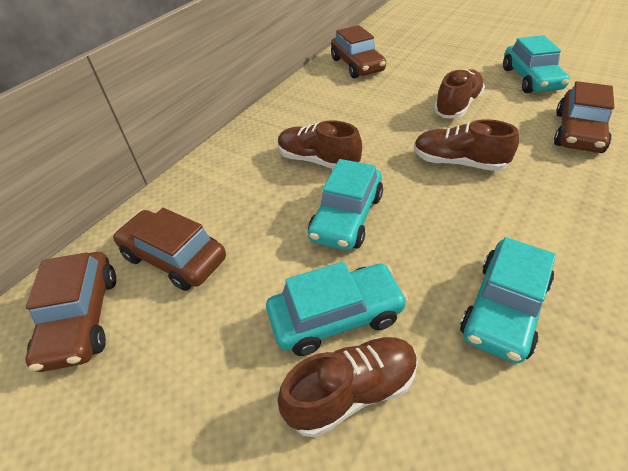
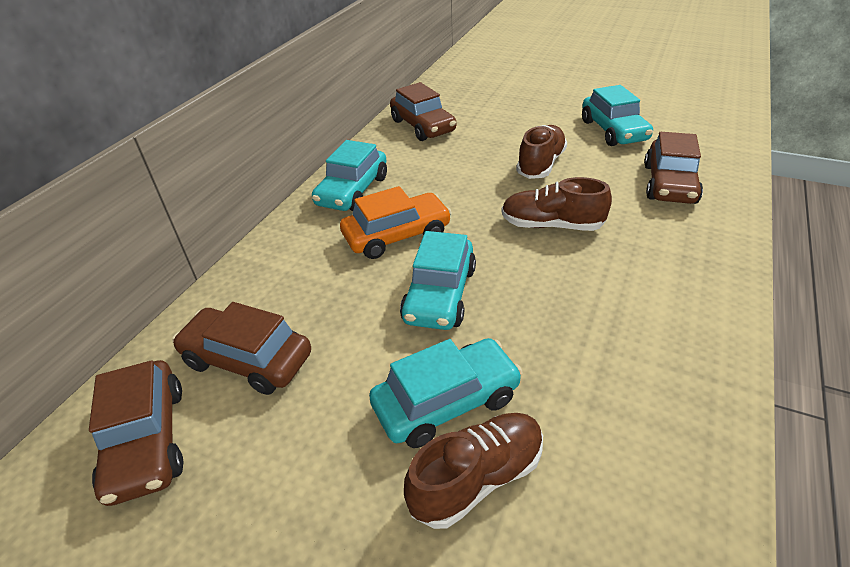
camera: 10 degrees left, 5 degrees down
(318, 161) = (397, 236): brown shoe -> orange car
(503, 308) = (621, 372): turquoise car -> turquoise car (352, 191)

